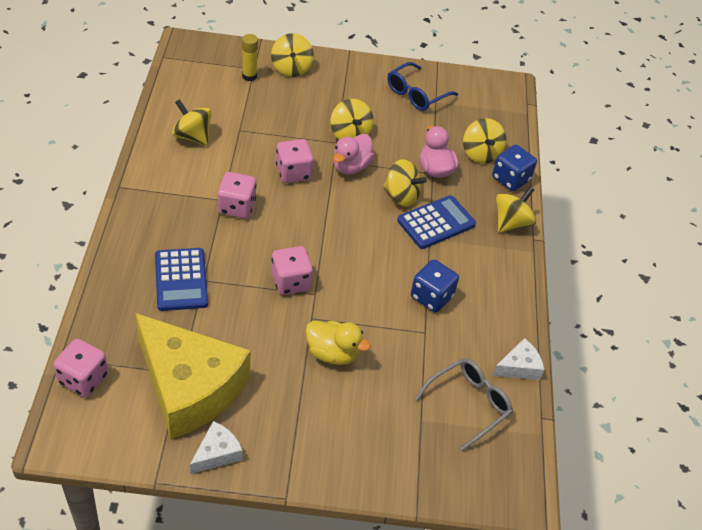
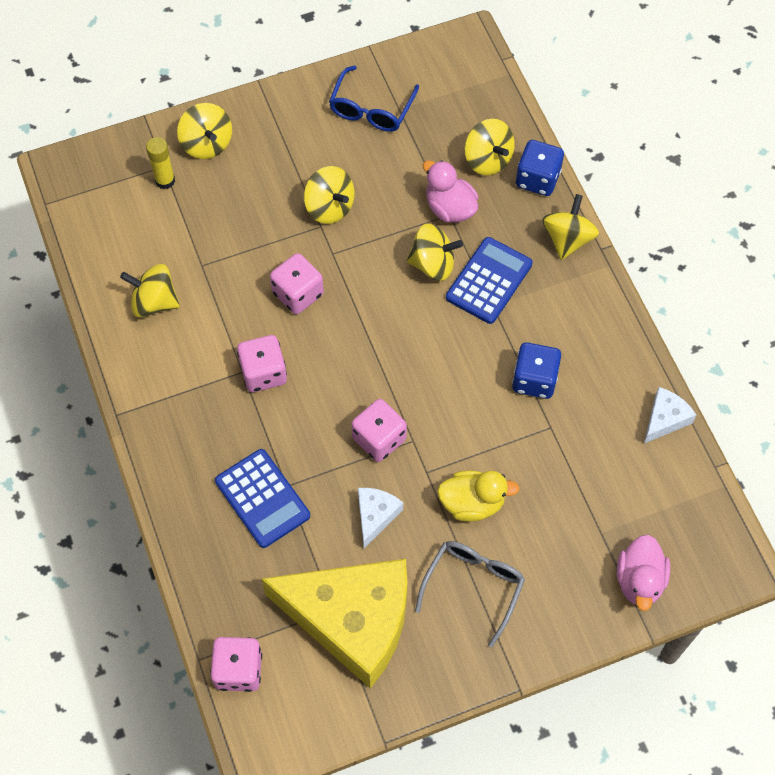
camera: 20 degrees left, 15 degrees up
(217, 453) = (425, 679): white cheese -> white cheese (375, 516)
(351, 166) = (356, 252): pink duck -> pink duck (639, 580)
(468, 404) = (637, 490): grey glasses -> grey glasses (473, 587)

